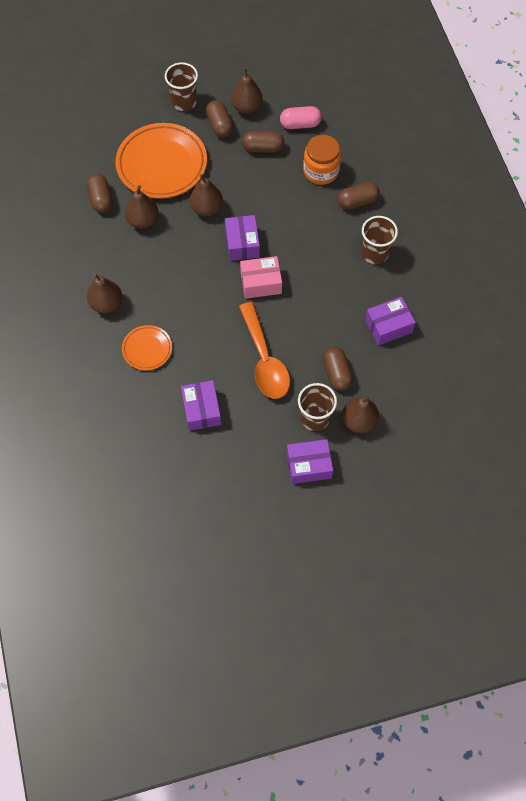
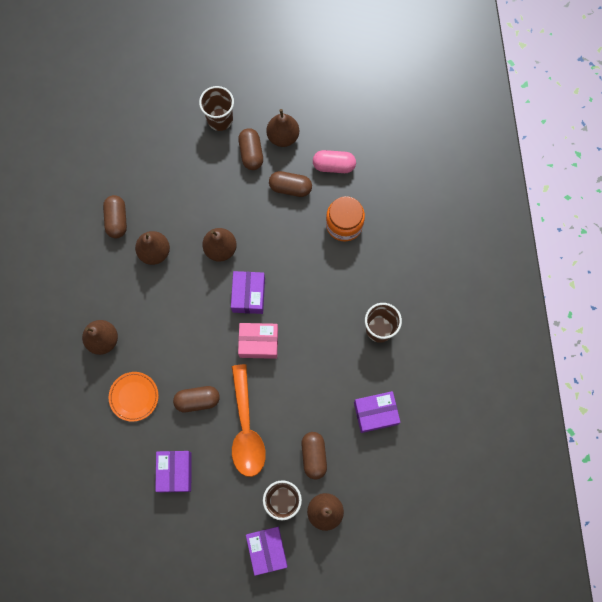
camera: 10 degrees right, 10 degrees up
(162, 164) = (184, 190): orange plate -> none
(308, 465) = (267, 550): purple box -> purple box turned 75 degrees clockwise
(357, 202) = (374, 266): brown capsule -> brown capsule (197, 400)

